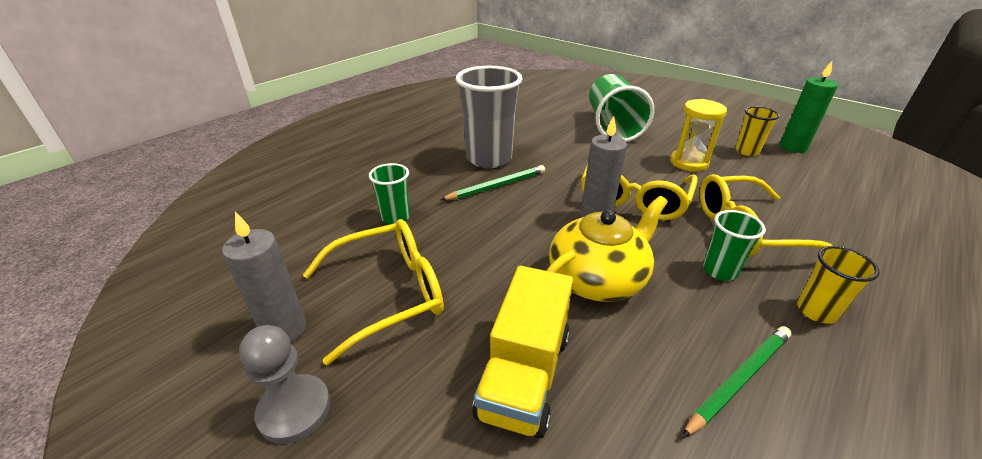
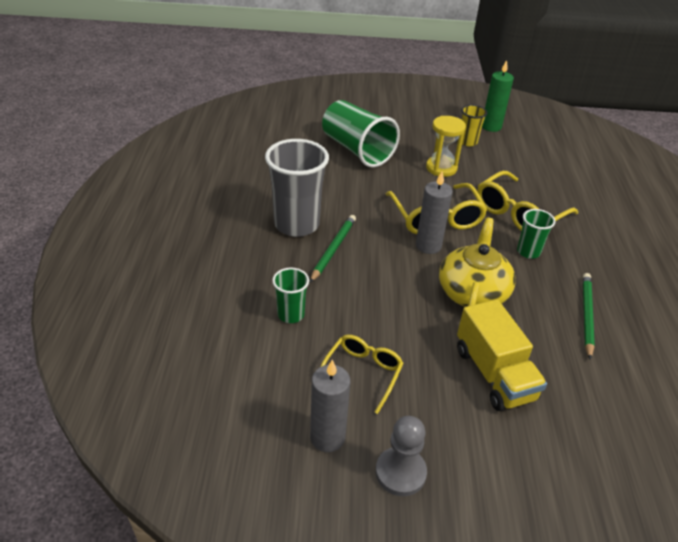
camera: 40 degrees left, 5 degrees up
(389, 293) = (362, 373): yellow glasses -> yellow glasses, size x0.64
(816, 311) = (589, 255): yellow cup -> none

